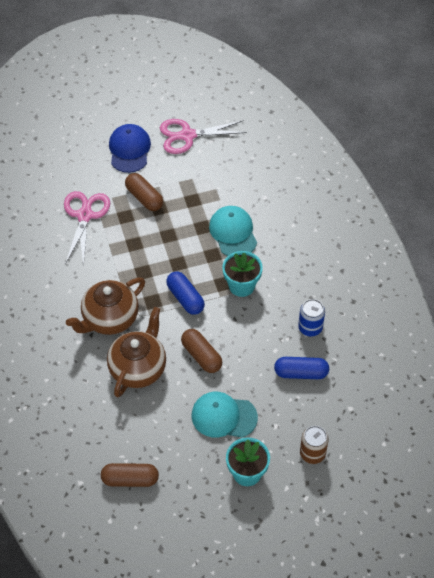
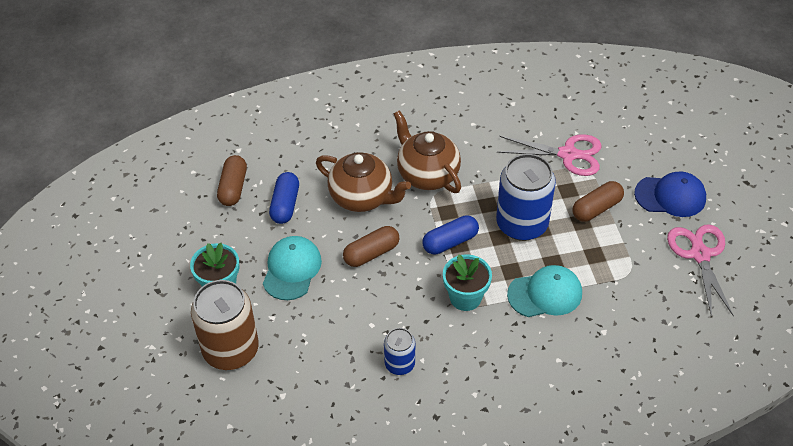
camera: 95 degrees right, 5 degrees down
(163, 248) = (522, 224): none -> blue can
(301, 373) = (337, 348): blue capsule -> blue capsule (285, 205)
(312, 453) = (231, 350): brown can -> brown can, size x1.88

